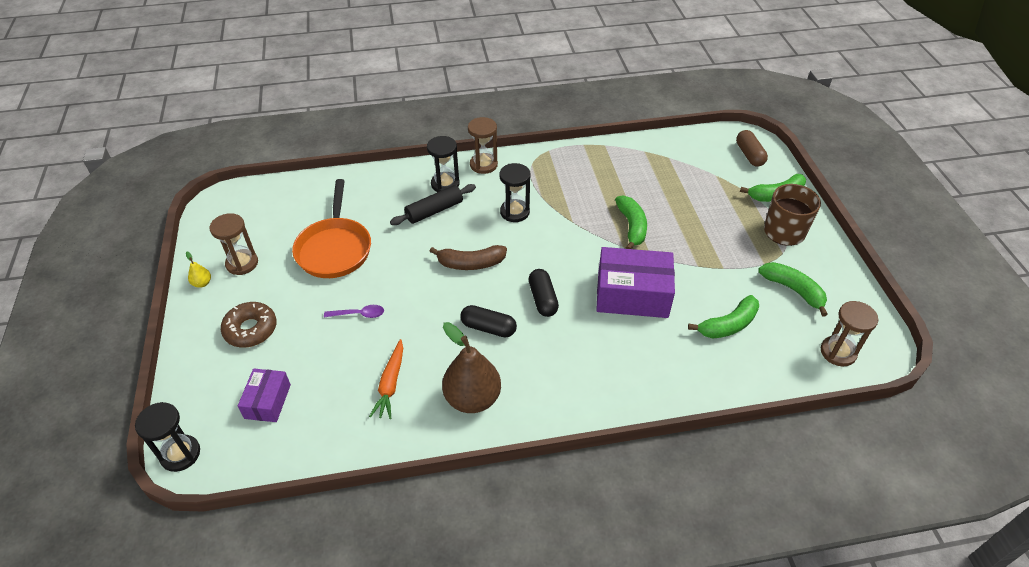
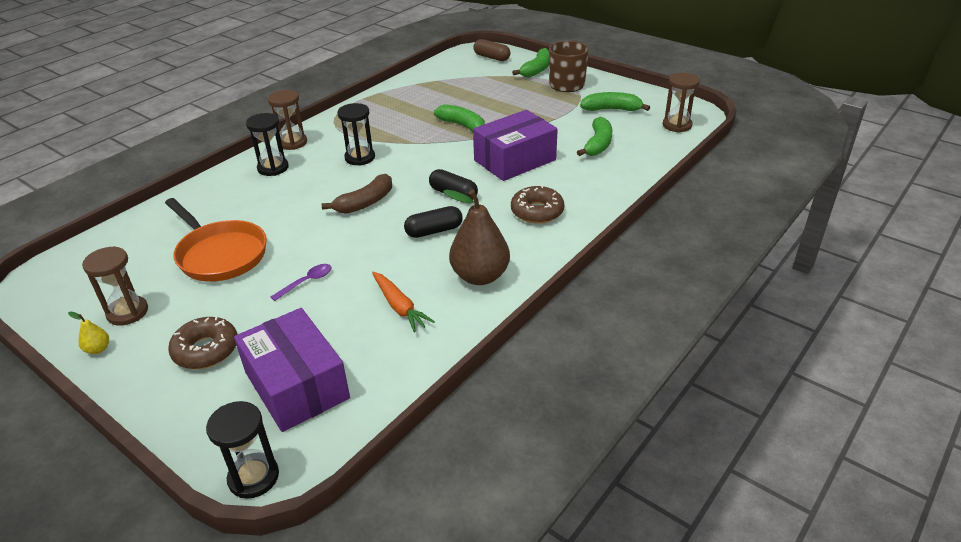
camera: 40 degrees left, 10 degrees down
(267, 401) = (297, 385): purple box -> purple box, size x1.79
(434, 211) = (286, 187): black rolling pin -> none
(587, 365) = (537, 211): none -> brown donut

